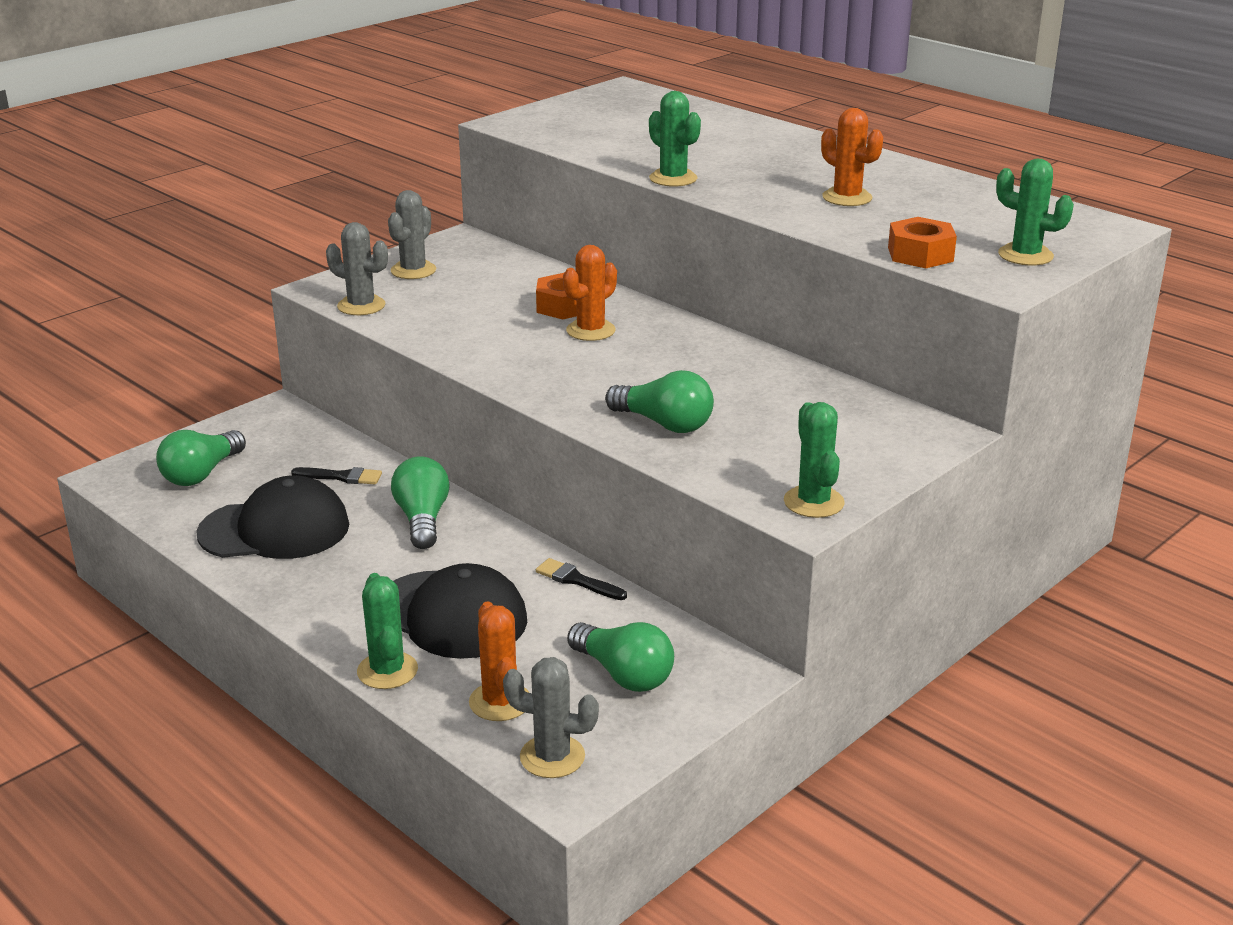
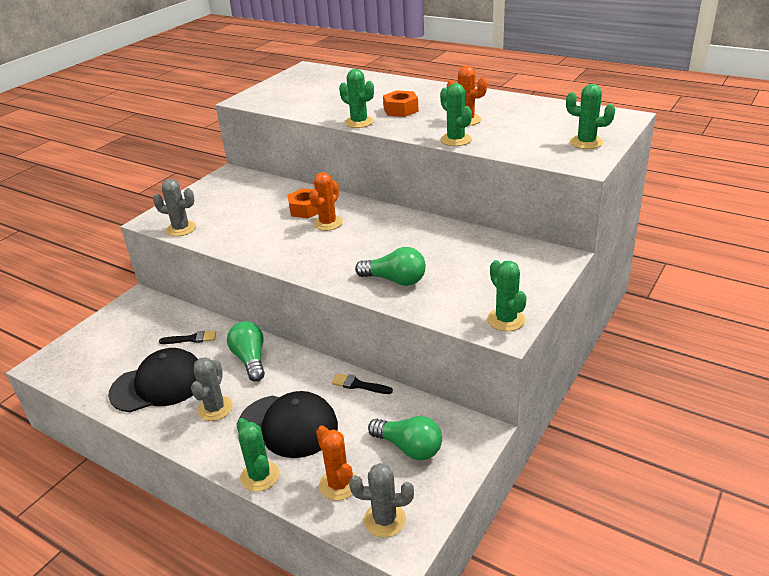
camera: 10 degrees left, 5 degrees up
(201, 474) = (101, 353): green light bulb -> none
(413, 270) = (206, 199): grey cactus -> grey cactus (215, 408)
(815, 223) = (455, 140): none -> green cactus
(920, 254) = (526, 151): orange nut -> orange nut (401, 110)

